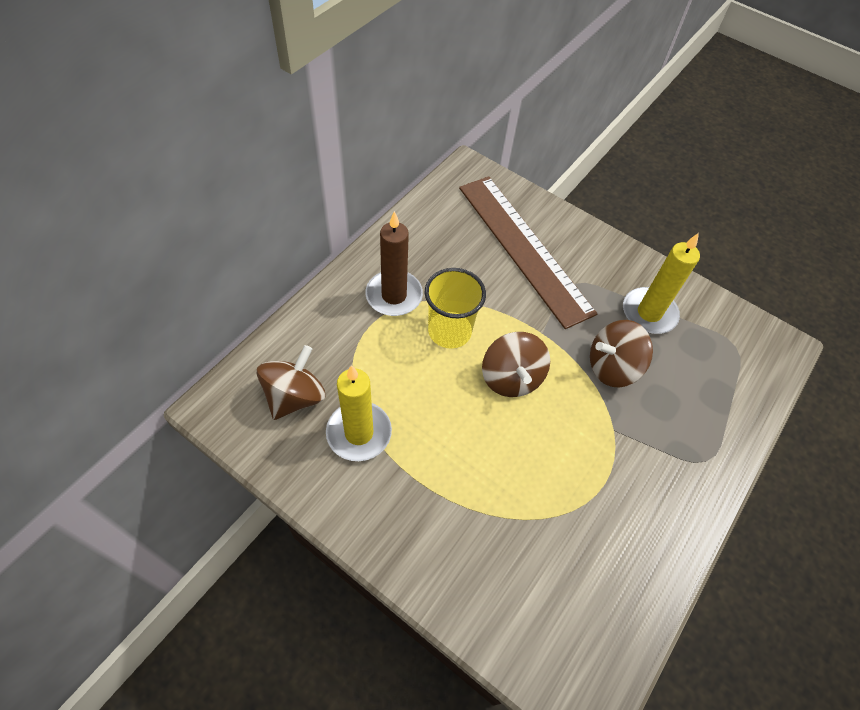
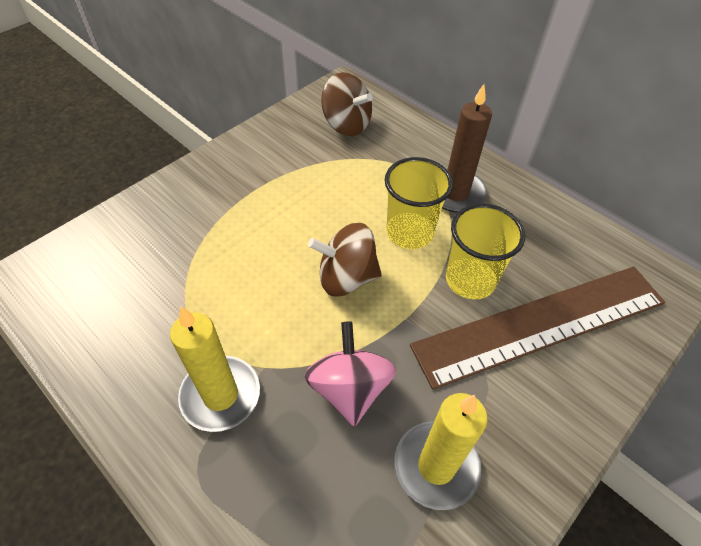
camera: 100 degrees right, 5 degrees down
(359, 433) = (305, 159): yellow candle -> yellow candle (220, 395)
(493, 288) = (470, 280): none -> yellow cup
(612, 367) = (349, 389): brown spinning top -> pink spinning top

